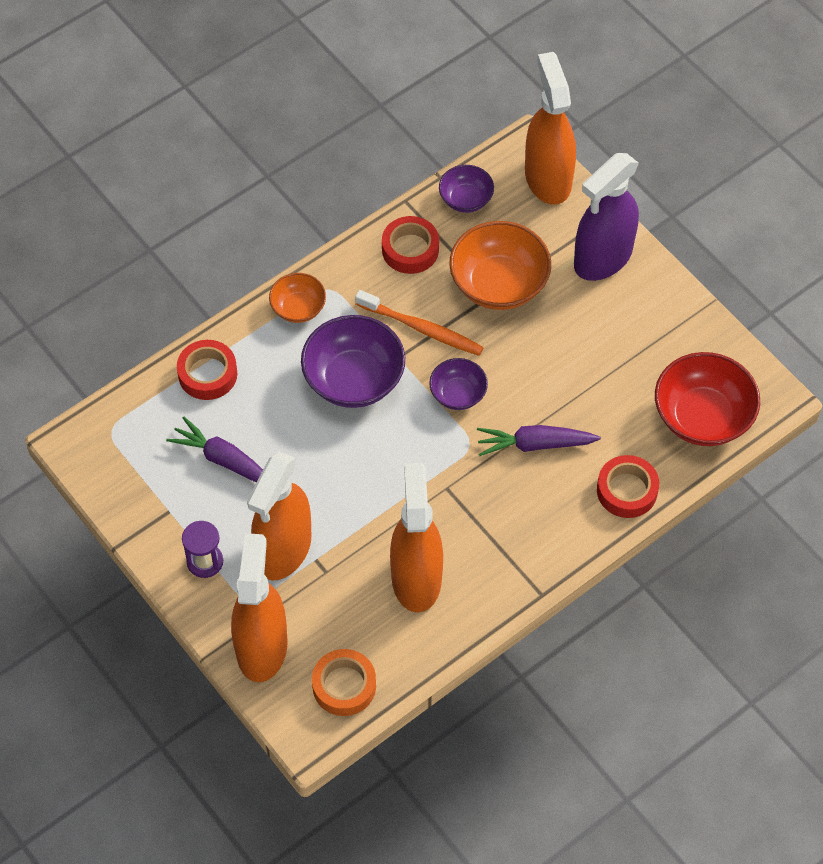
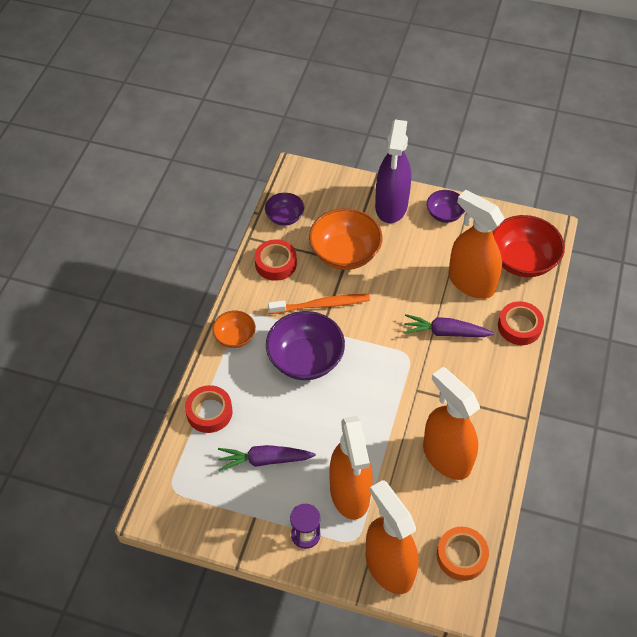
camera: 35 degrees left, 5 degrees down
(458, 394) = (375, 330): purple bowl -> purple bowl (444, 214)
(535, 444) = (445, 332): purple carrot -> purple carrot turned 45 degrees clockwise
(548, 178) = (322, 180): orange spray bottle -> orange spray bottle (471, 282)

